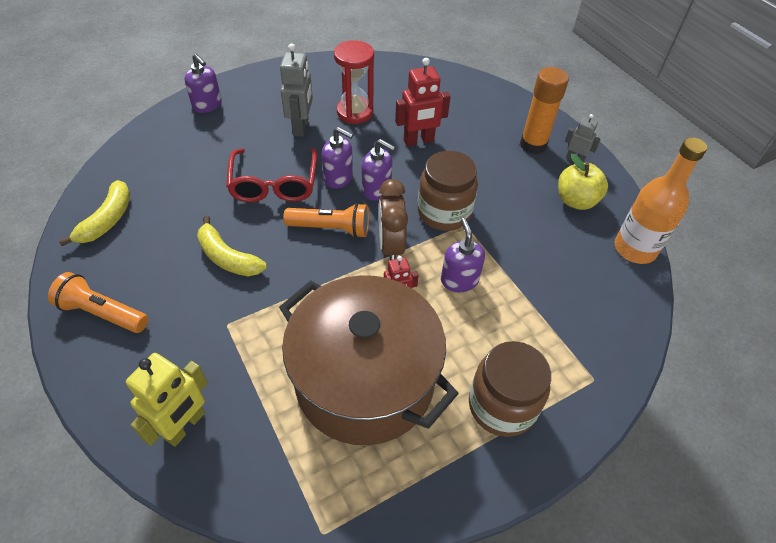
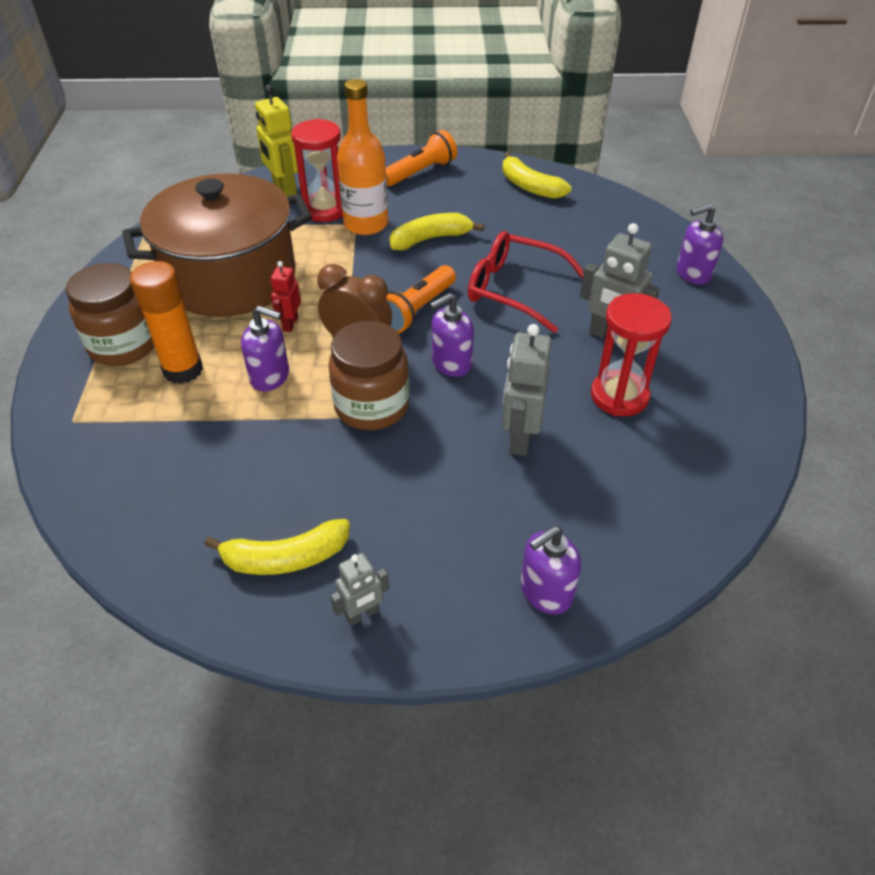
camera: 120 degrees right, 5 degrees down
(211, 364) = (324, 210): none -> red hourglass
(338, 178) = (492, 339): purple soap dispenser -> purple soap dispenser (545, 592)
(419, 141) = (520, 438): red robot -> grey robot
(533, 145) = (430, 574): orange glue stick -> orange glue stick (183, 370)
(576, 201) = (285, 558): yellow apple -> yellow banana
(635, 249) = (157, 572): orange bottle -> orange bottle (366, 224)

